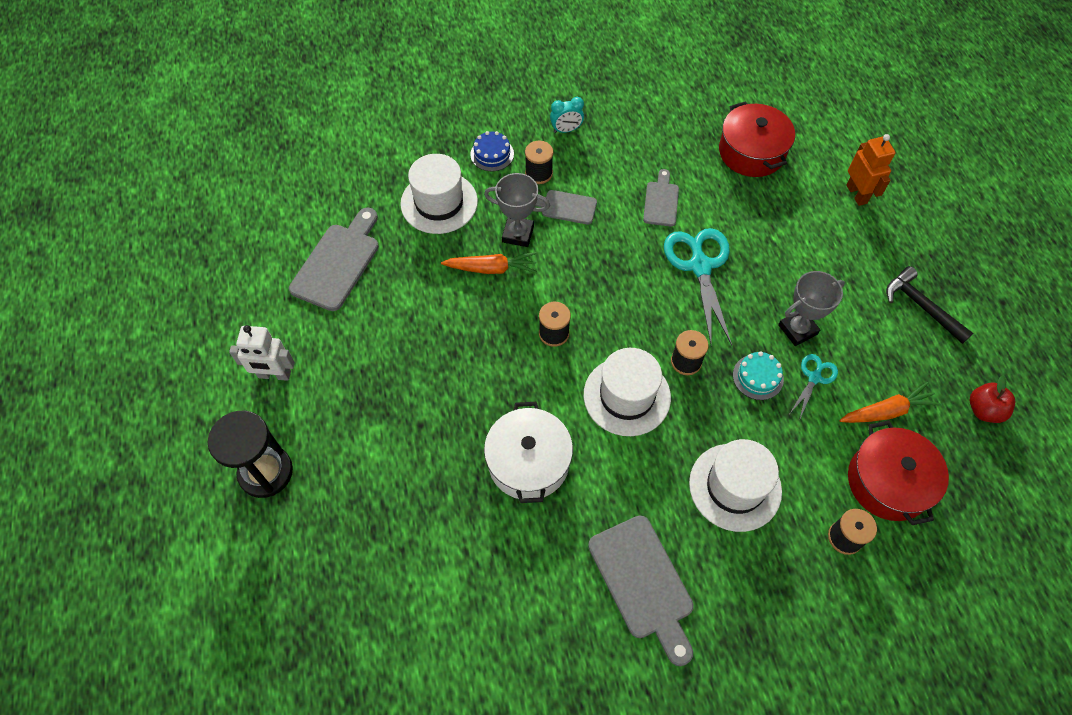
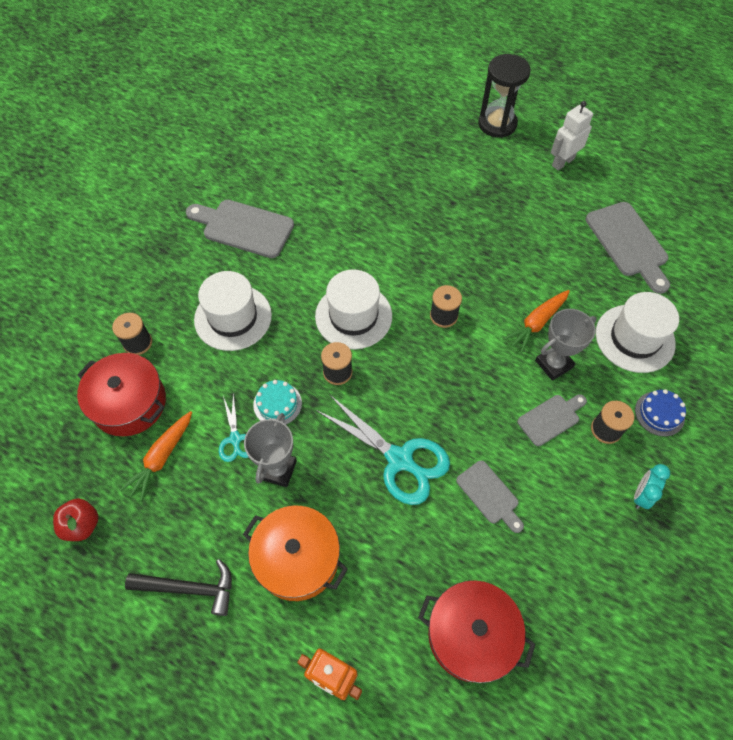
camera: 135 degrees right, 0 degrees up
(528, 462) = (371, 233): white pot -> none
(829, 266) = (297, 558): none -> orange pot

